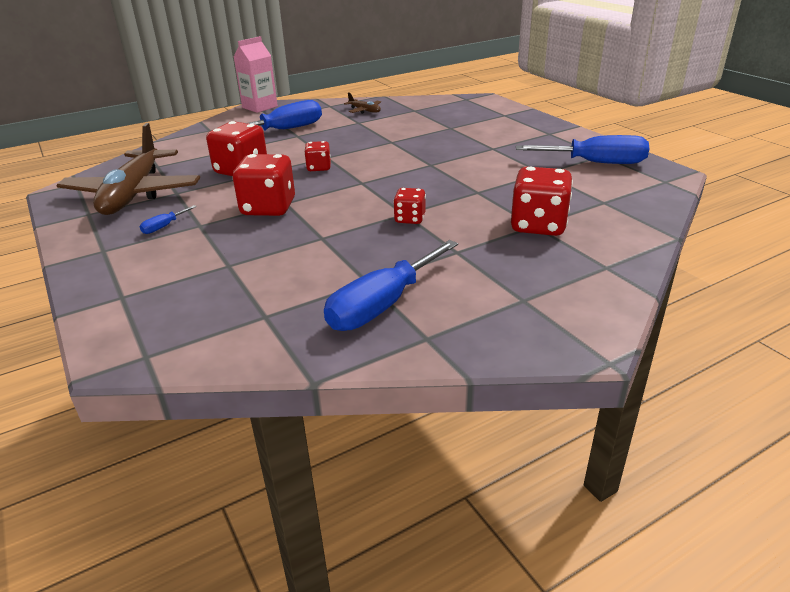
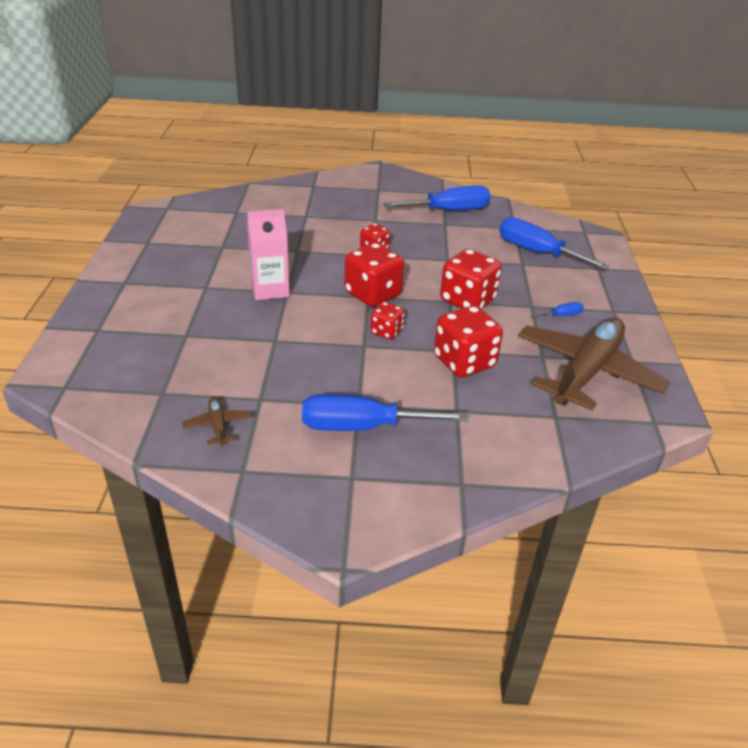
camera: 150 degrees left, 5 degrees up
(260, 107) = (344, 530): pink carton -> pink carton (270, 289)
(538, 225) = (304, 215): red dice -> red dice (372, 294)
(596, 163) = (170, 238): blue screwdriver -> blue screwdriver (537, 252)

